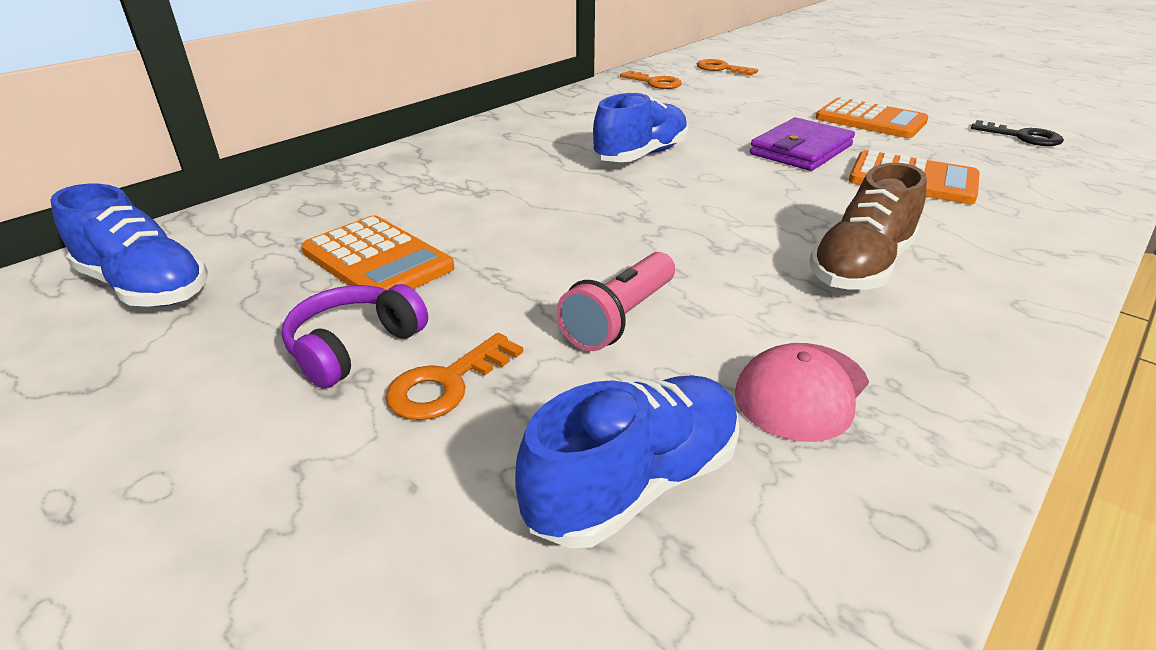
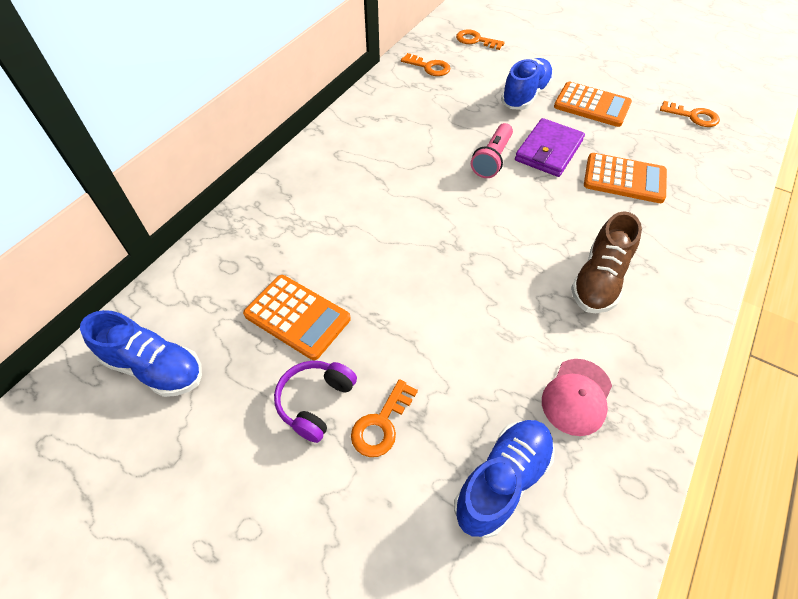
camera: 10 degrees left, 20 degrees up
(620, 318) = (465, 351): pink flashlight -> pink flashlight (492, 159)
(641, 155) = (440, 171): blue shoe -> blue shoe (525, 96)
(1022, 137) = (693, 116): black key -> orange key

